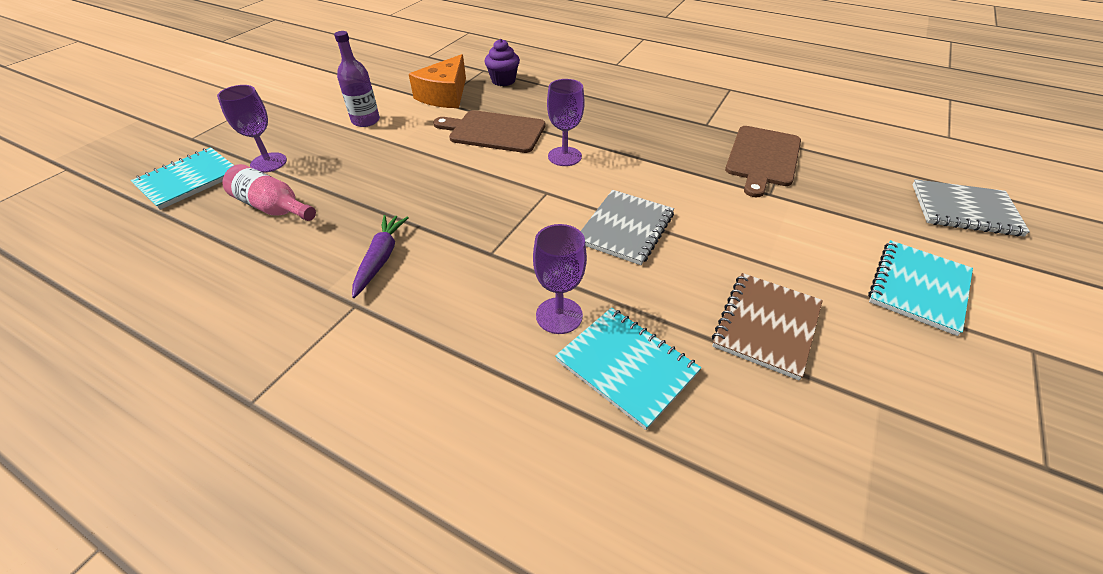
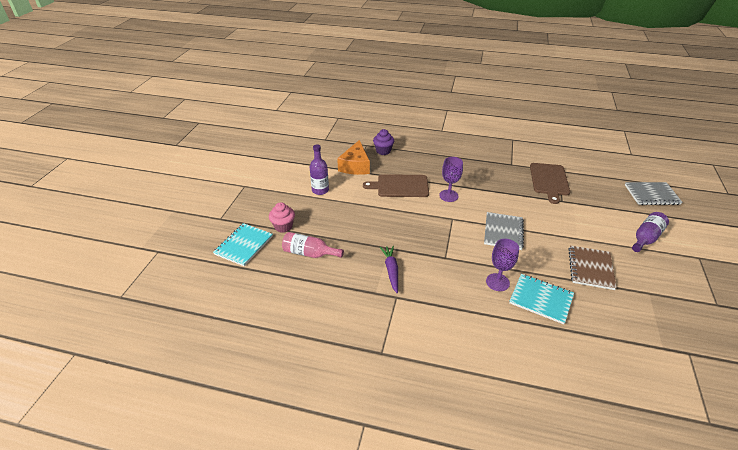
camera: 15 degrees left, 5 degrees down
(268, 163) = (283, 226): purple goblet -> pink cupcake
(918, 288) = (646, 238): turquoise notebook -> purple bottle

